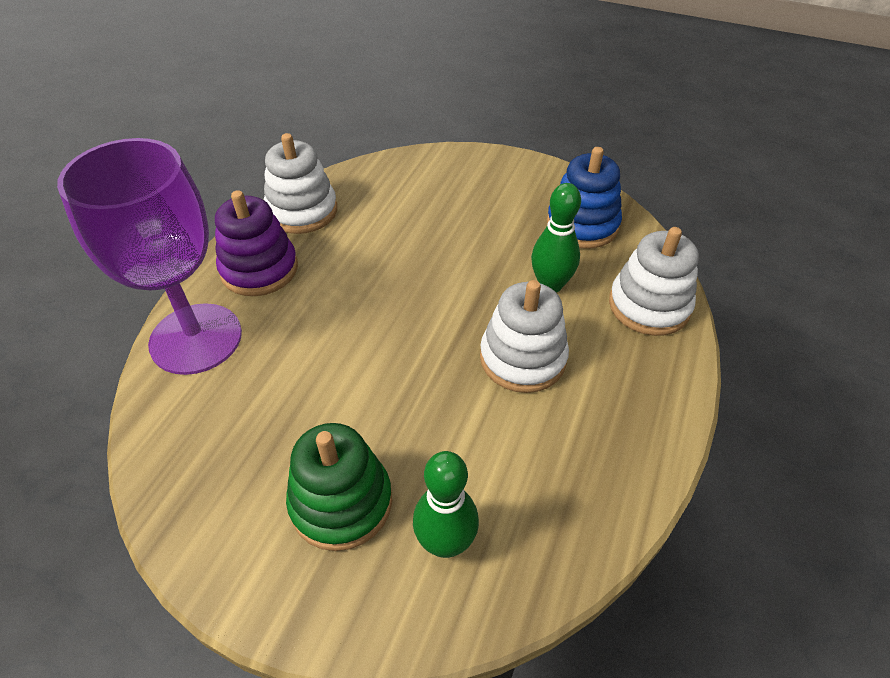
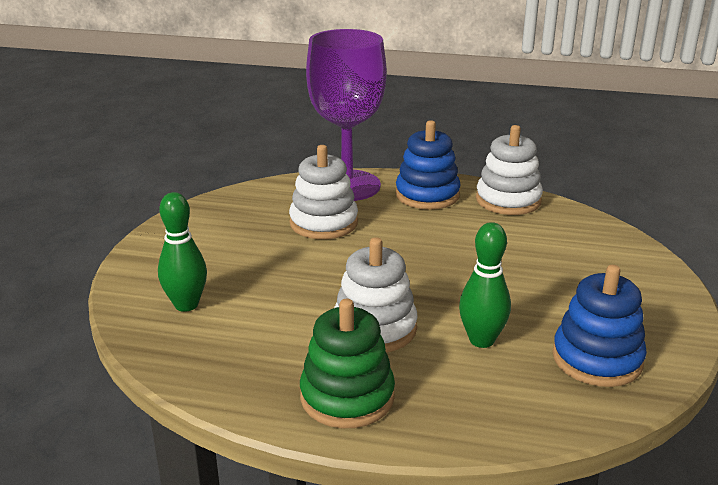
camera: 80 degrees right, 20 degrees down
(259, 269) = (427, 195): purple stacking toy -> blue stacking toy
(341, 502) = (217, 260): green stacking toy -> green stacking toy (347, 397)
(649, 306) = (483, 411): white stacking toy -> white stacking toy (323, 223)

